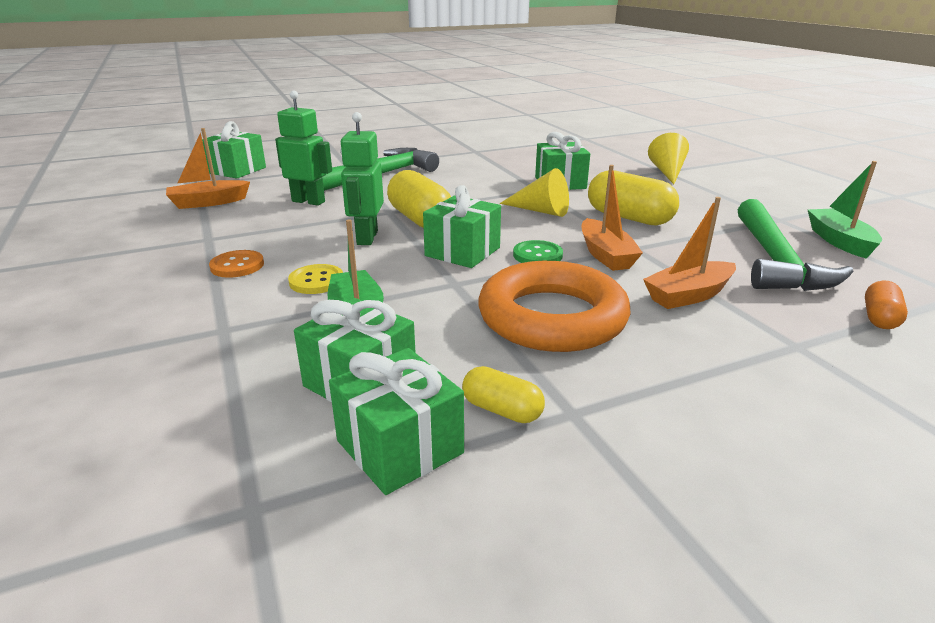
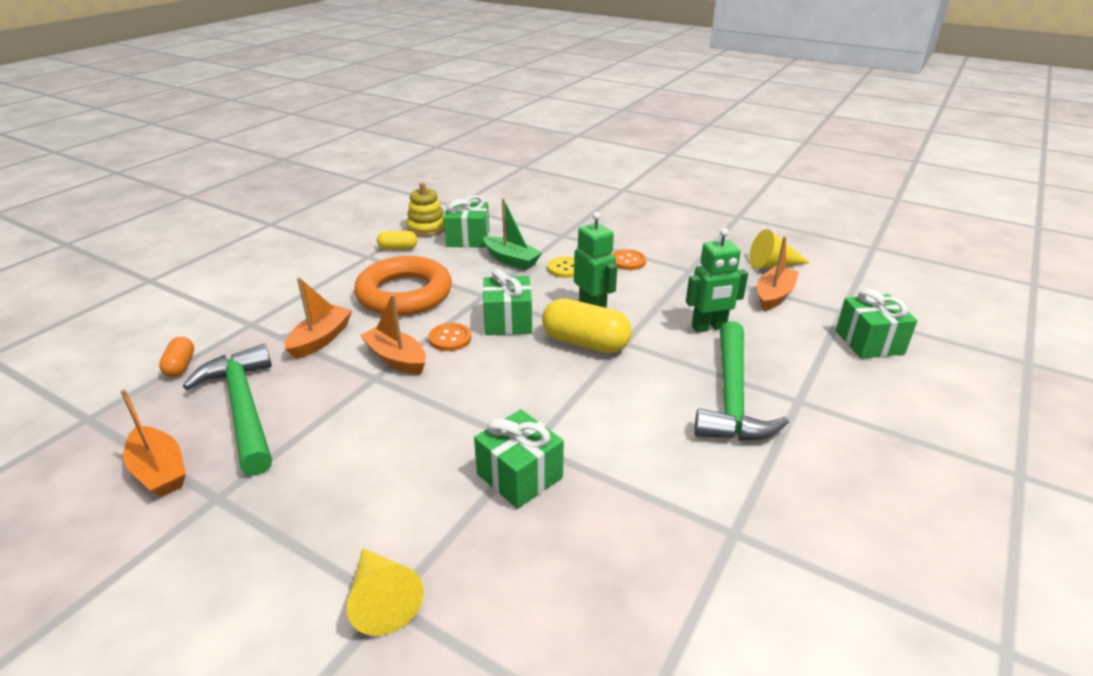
camera: 145 degrees right, 5 degrees up
(399, 447) = (427, 228): green gift -> yellow stacking toy
(537, 255) = (450, 338): green button -> orange button
(540, 211) = (494, 400): yellow cone -> yellow cone (772, 265)
(629, 218) = (397, 425): yellow capsule -> none
(839, 241) = (160, 471): green boat -> orange boat

